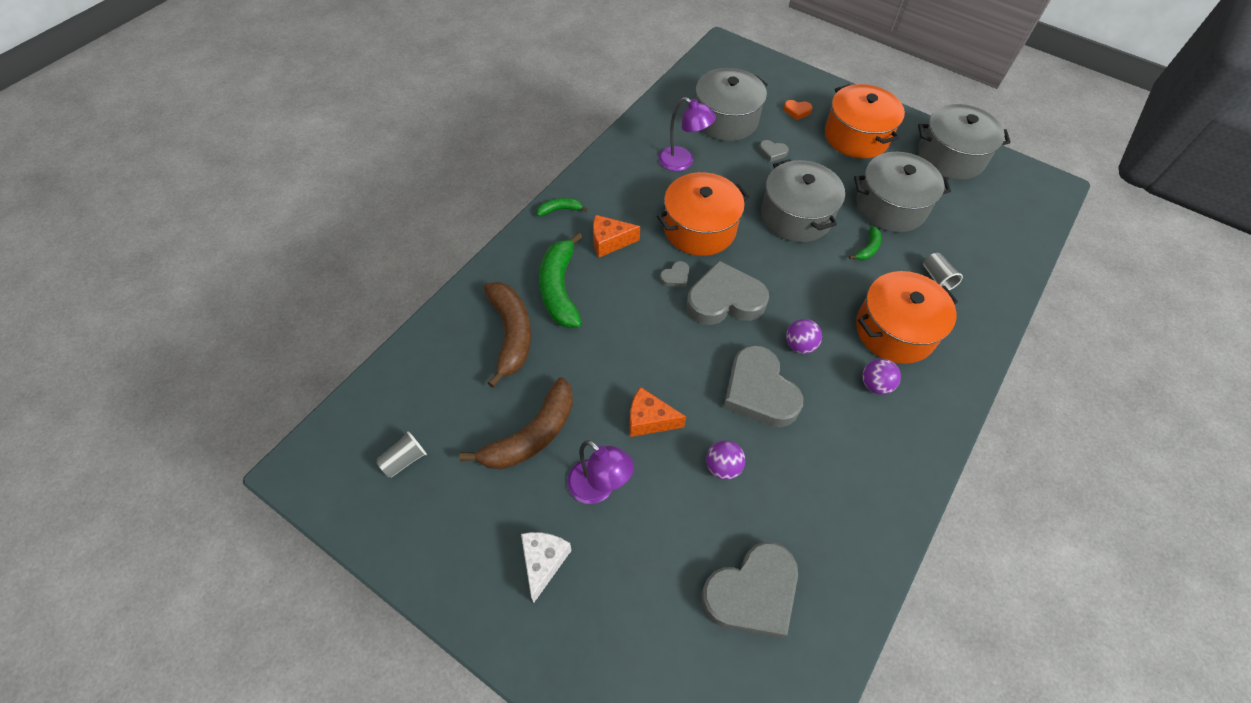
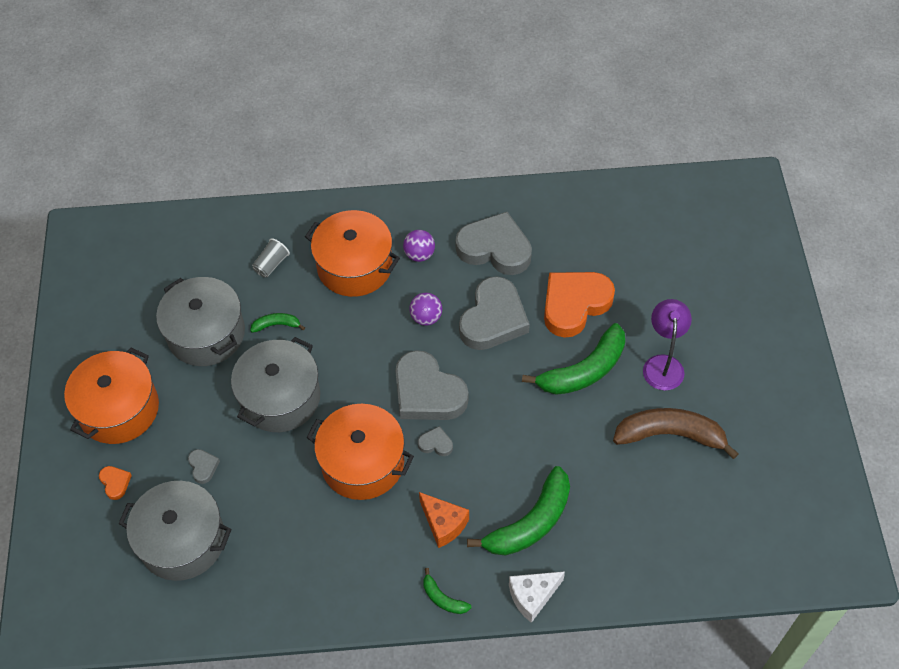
camera: 125 degrees left, 0 degrees up
(404, 460) = (772, 501): grey cup -> none
(511, 334) = (608, 522): brown banana -> none
(543, 562) = (739, 359): white cheese -> white cheese (532, 596)
(649, 420) = (584, 370): orange cheese -> green banana
(682, 162) = (284, 537): purple lamp -> none
(722, 467) = (574, 305): purple ball -> orange heart
(752, 593) = (640, 241): grey heart -> grey heart (495, 248)
(950, 157) = (93, 320): grey pot -> none

